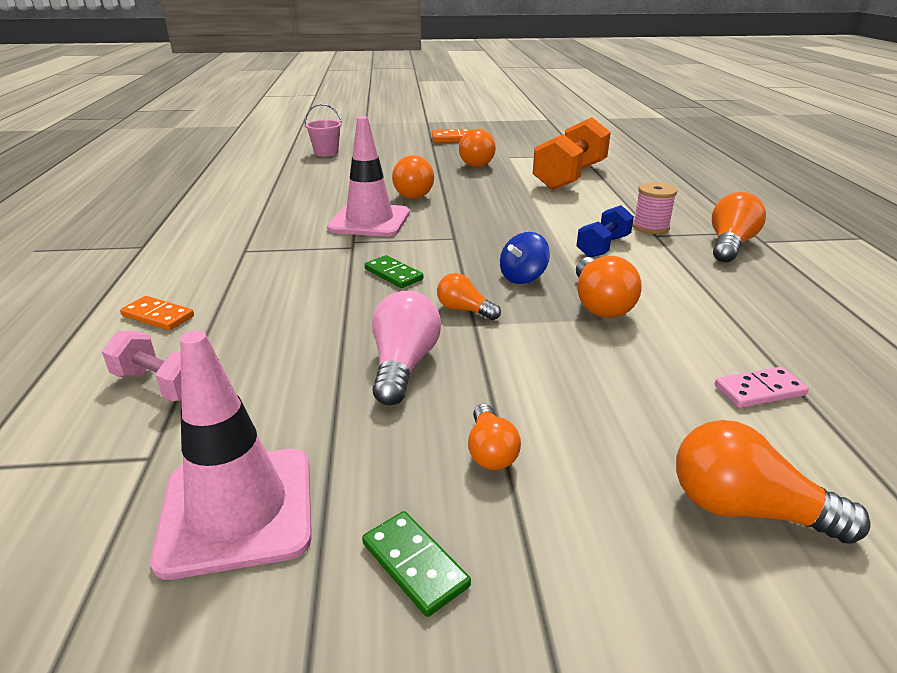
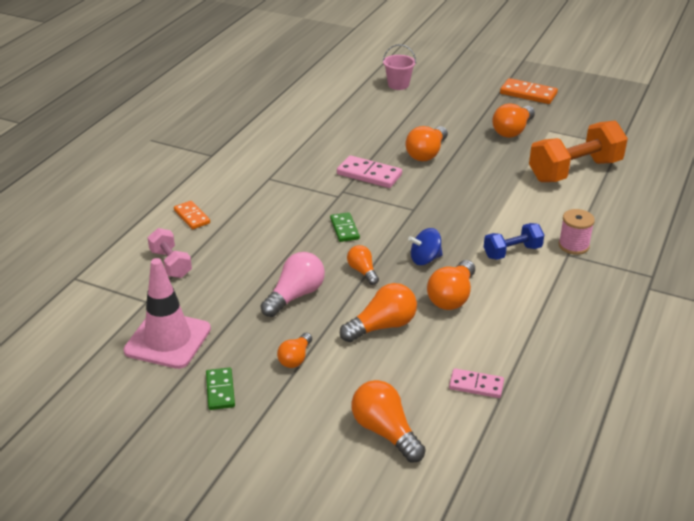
camera: 30 degrees right, 5 degrees up
(369, 221) = (369, 174): pink traffic cone -> pink domino
(729, 245) = (614, 282): orange light bulb -> orange light bulb (382, 326)

